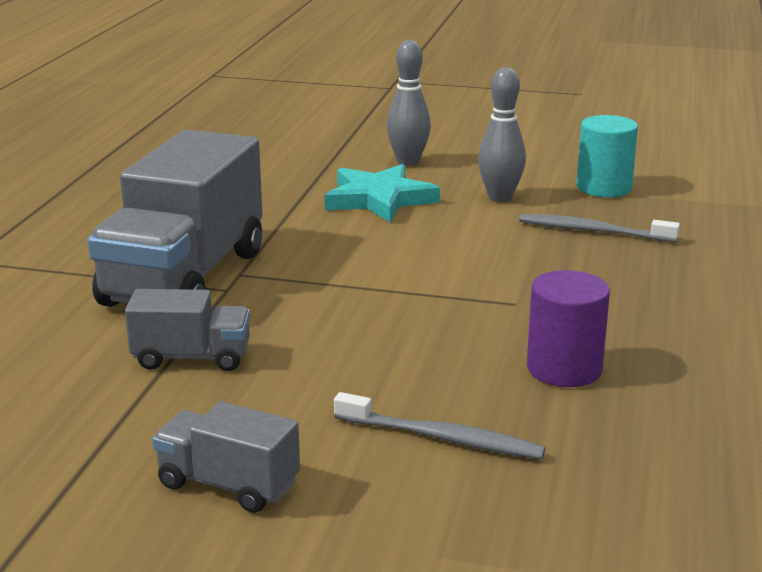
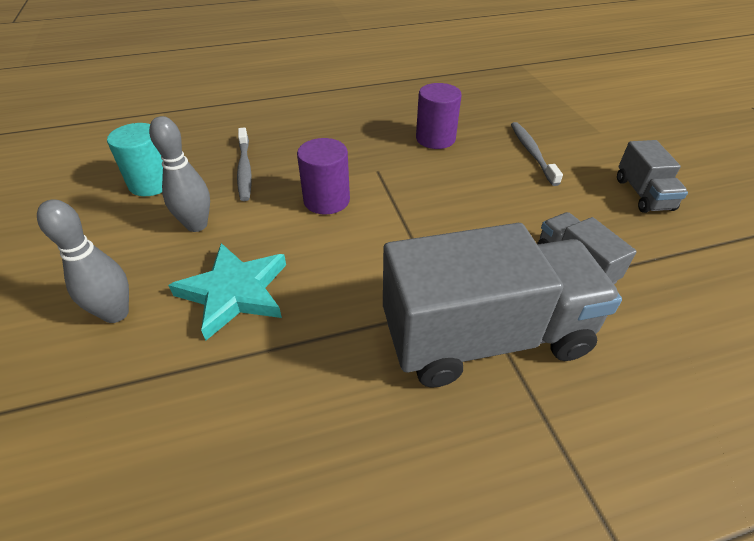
camera: 120 degrees left, 20 degrees up
(478, 259) = (326, 200): none -> purple cylinder

